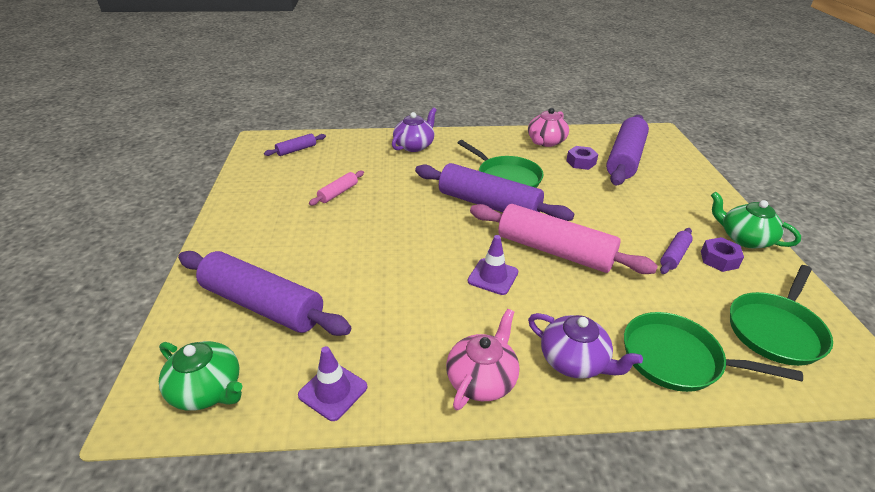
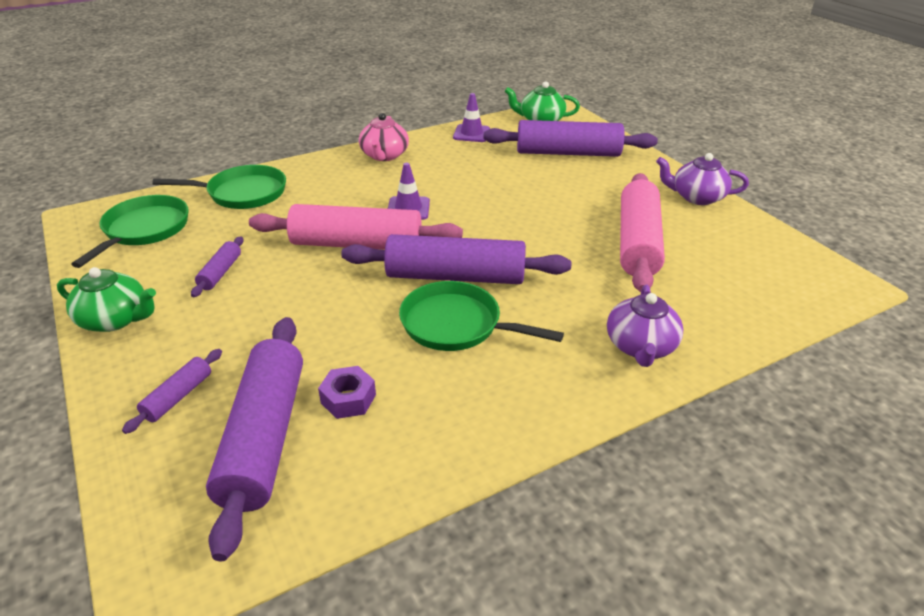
camera: 155 degrees right, 0 degrees up
(296, 150) = (779, 284): purple rolling pin -> purple rolling pin (178, 396)
(338, 193) = (637, 242): pink rolling pin -> pink rolling pin, size x2.22
(545, 142) = (429, 438): pink teapot -> none
(574, 361) = (322, 176): purple teapot -> purple teapot (696, 197)
(719, 259) = (166, 282): purple nut -> none

